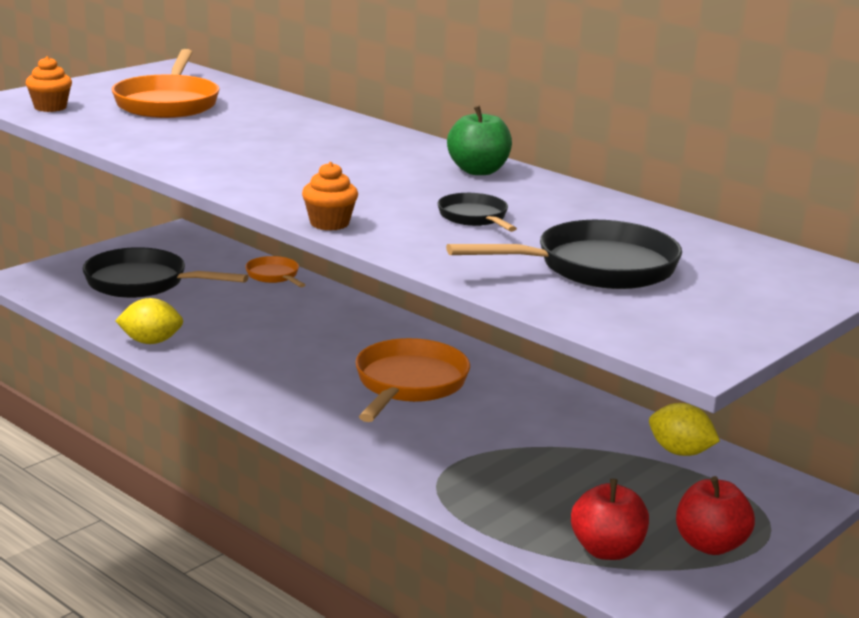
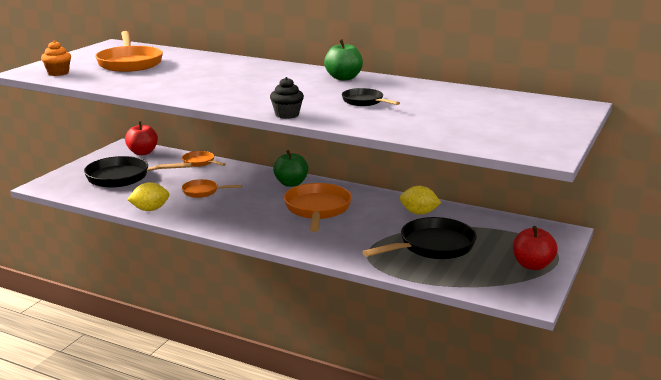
camera: 15 degrees left, 0 degrees up
(248, 325) = (203, 192): none -> orange pan
(329, 223) = (287, 115): orange cupcake -> black cupcake
(394, 334) = (291, 183): none -> green apple
(597, 268) = (453, 118): black pan -> black pan (432, 246)
(607, 550) = (482, 278): red apple -> red apple (142, 152)
(680, 452) = (485, 221): yellow lemon -> yellow lemon (419, 213)

